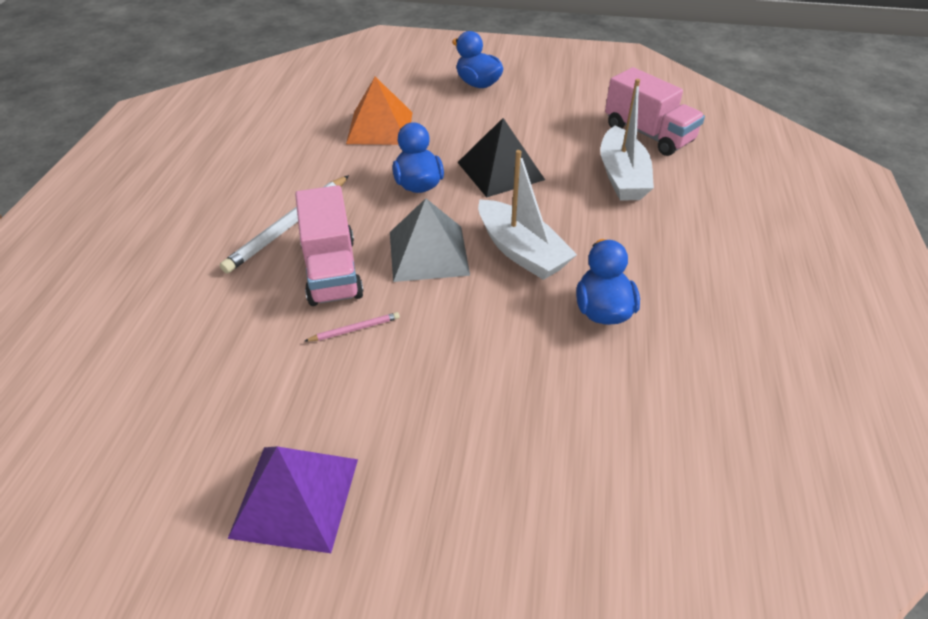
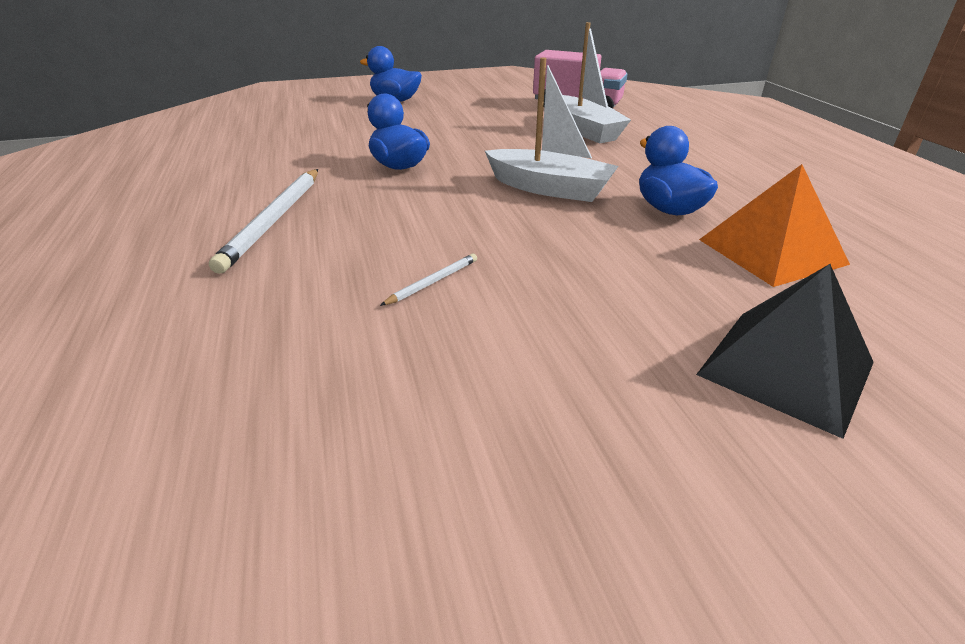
camera: 25 degrees left, 10 degrees down
(295, 497) = (509, 466): purple pyramid -> none
(332, 270) = (359, 243): pink truck -> none
(354, 329) = (433, 282): pink pencil -> white pencil
(380, 127) = (321, 138): orange pyramid -> orange pyramid (772, 251)
(428, 253) = (458, 208): grey pyramid -> none
(500, 171) = (472, 144): black pyramid -> black pyramid (786, 368)

